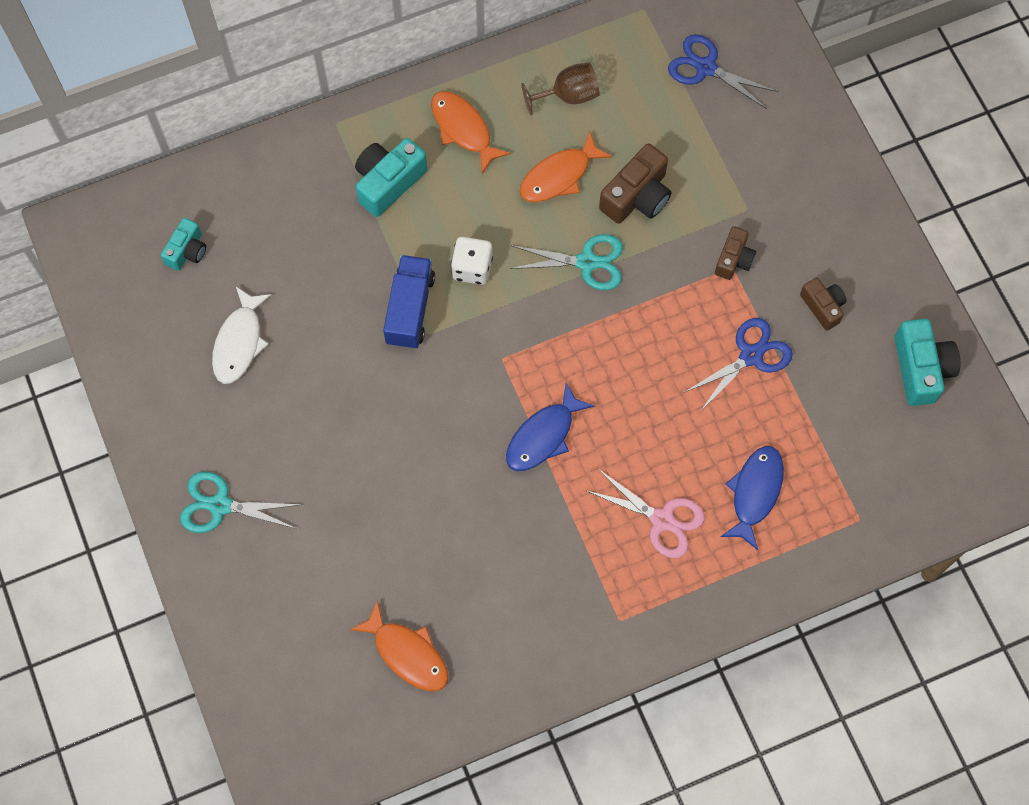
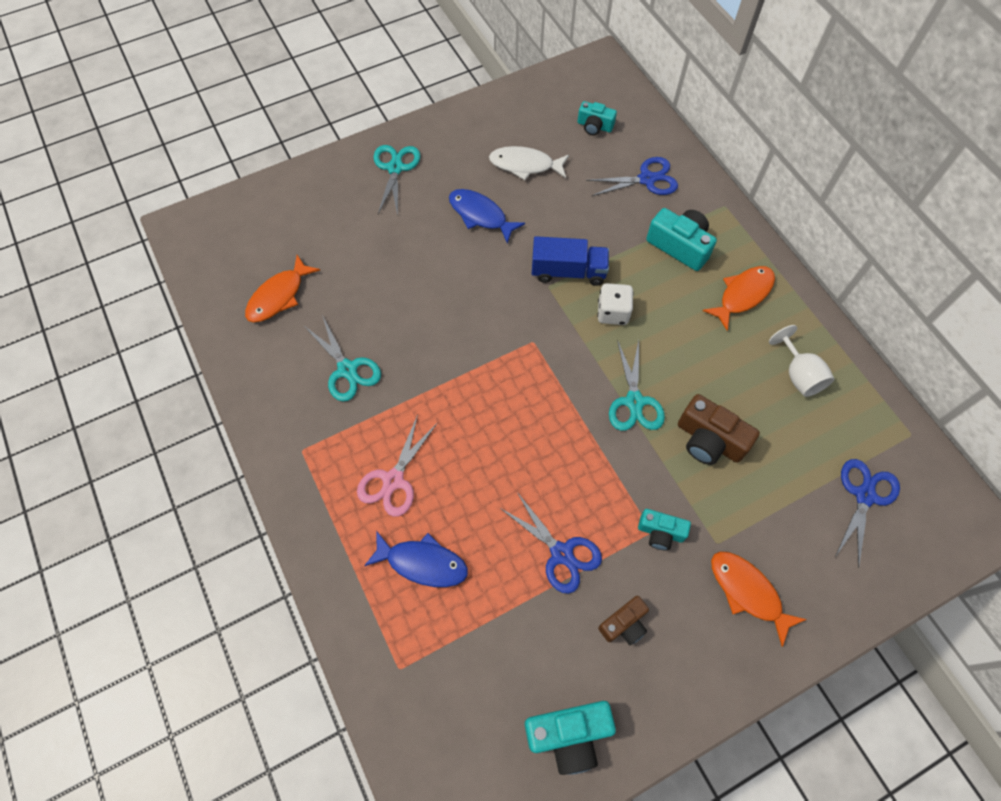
camera: 85 degrees right, 5 degrees down
(283, 202) = (646, 179): none -> blue scissors
(520, 569) = (347, 369): none -> turquoise scissors
(543, 436) = (466, 378): blue fish -> blue fish (480, 215)
(559, 176) = (715, 373): orange fish -> orange fish (748, 592)
(568, 96) = (798, 375): brown goblet -> white goblet
(734, 259) = (660, 532): brown camera -> turquoise camera

